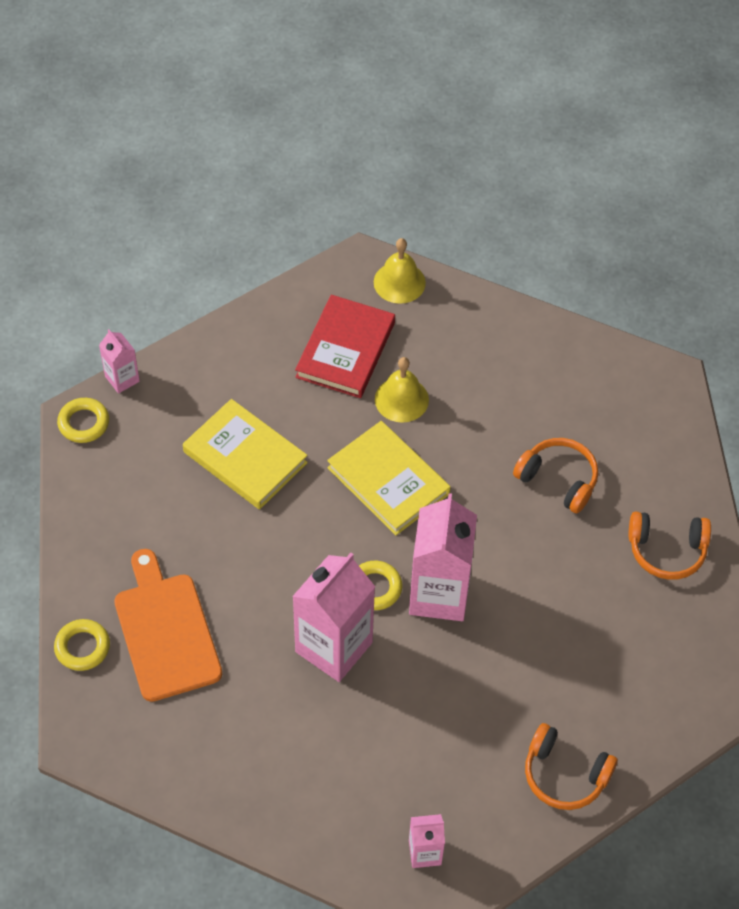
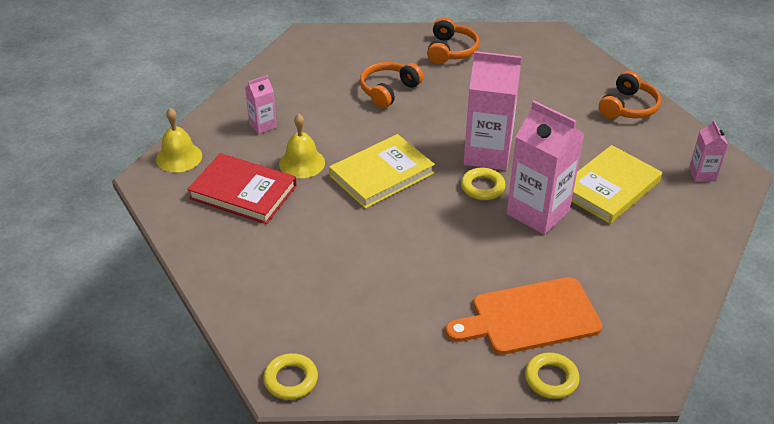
camera: 85 degrees left, 15 degrees down
(122, 379) = (241, 348): pink carton -> pink carton (263, 125)
(245, 457) = (348, 259): yellow book -> yellow book (609, 188)

